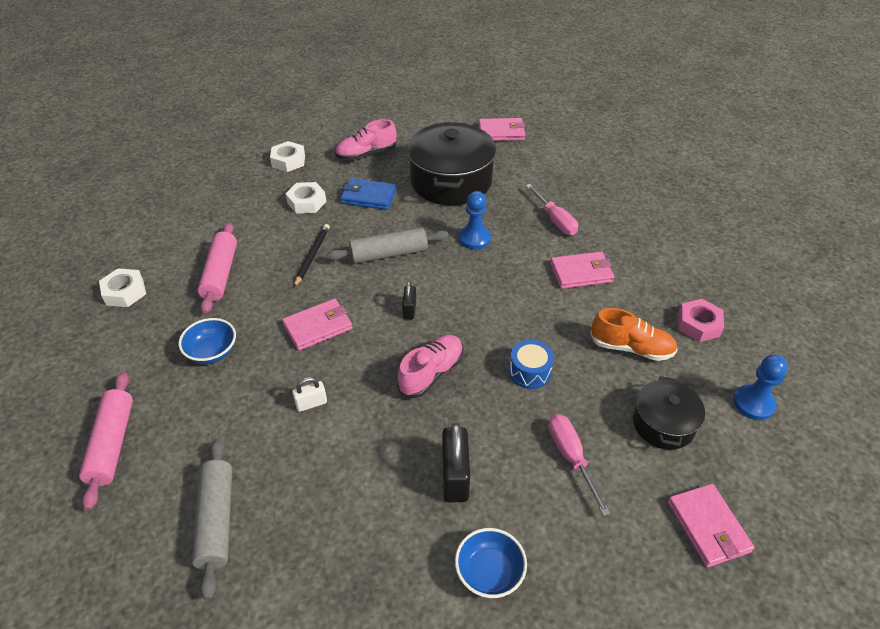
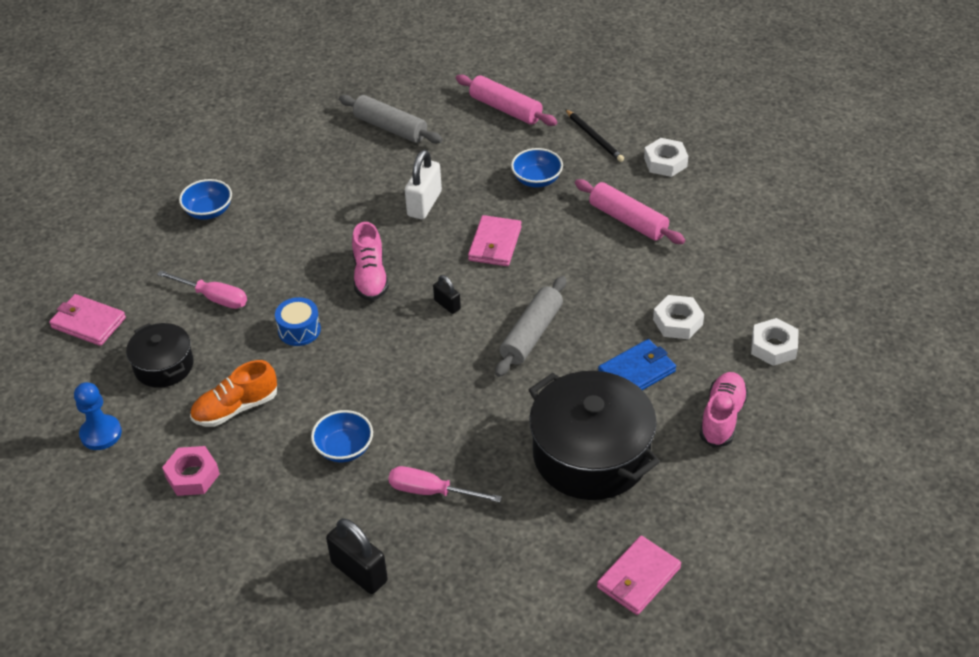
camera: 135 degrees right, 0 degrees up
(311, 403) = (424, 204): white padlock -> white padlock, size x1.78
(312, 256) = (588, 284): black pencil -> black pencil (594, 137)
(455, 477) = (279, 235): black padlock -> black padlock (359, 572)
(474, 238) = (480, 407): blue pawn -> none
(581, 273) = (344, 448): pink wallet -> blue bowl

